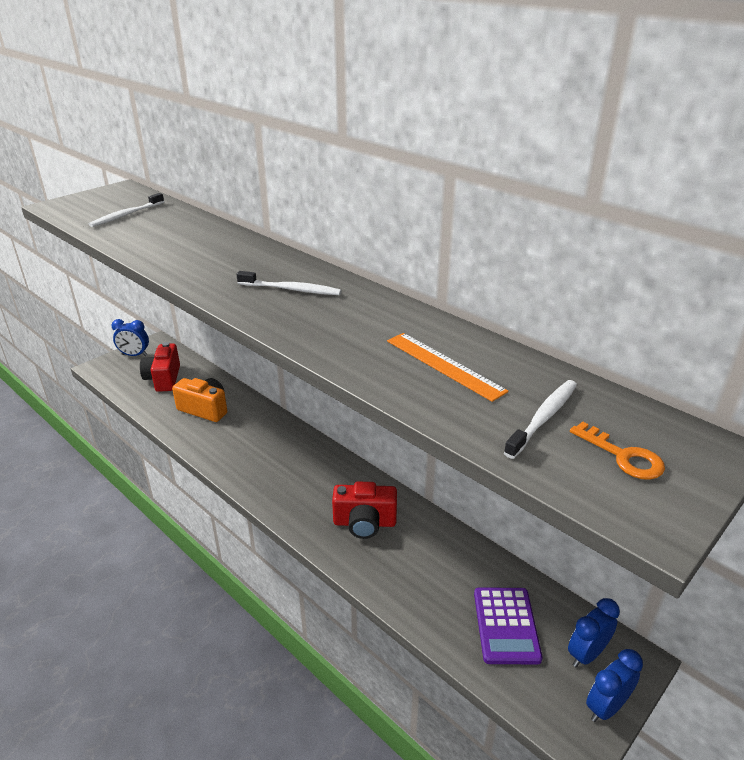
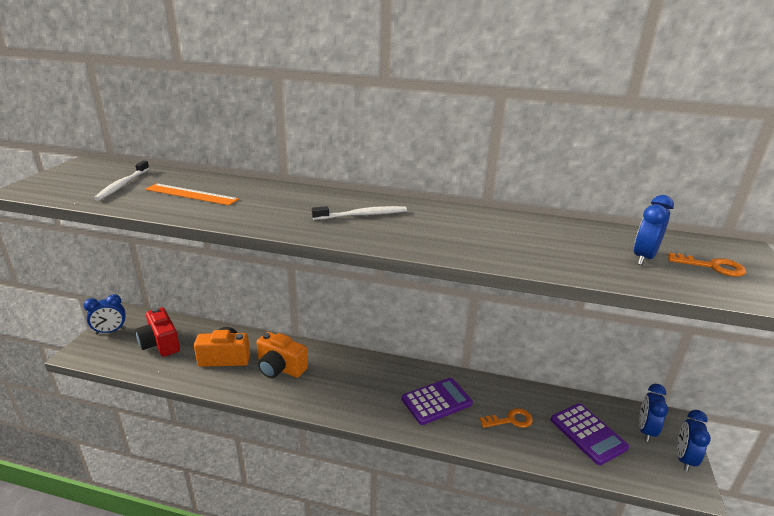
camera: 30 degrees left, 5 degrees down
(243, 435) = (280, 368): none -> orange camera
(364, 523) = (436, 401): red camera -> purple calculator
(427, 573) = (510, 420): none -> orange key
(444, 365) = (542, 241): orange ruler -> orange ruler (191, 194)
(543, 418) = (643, 257): white toothbrush -> blue clock

